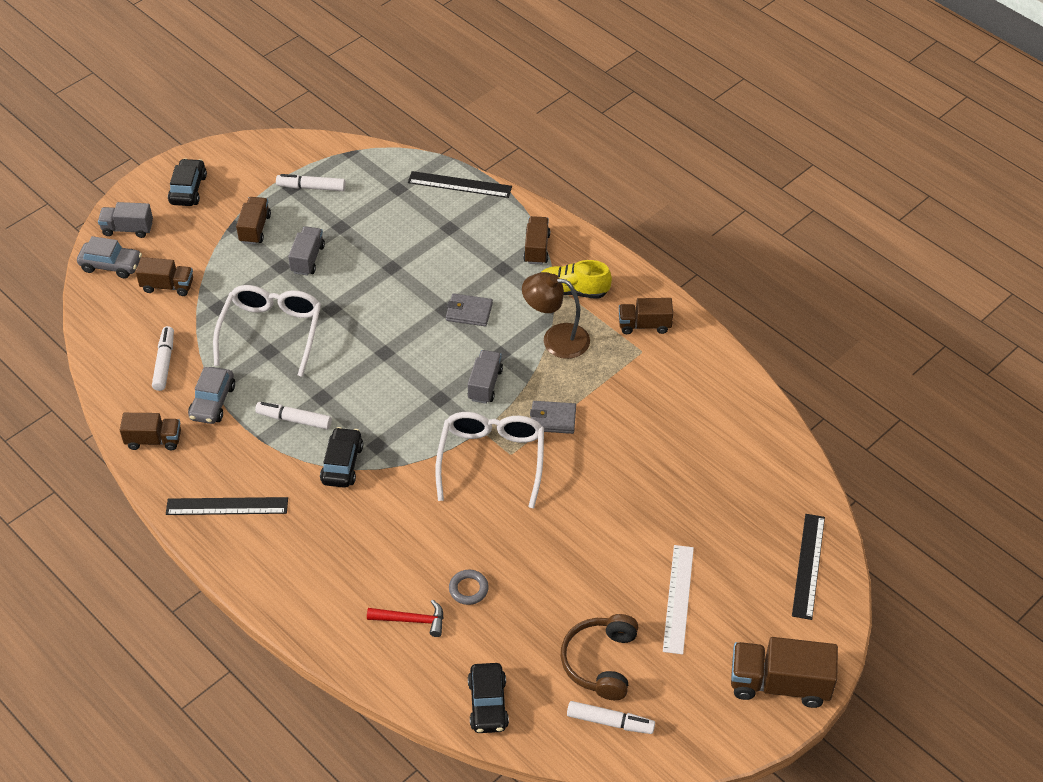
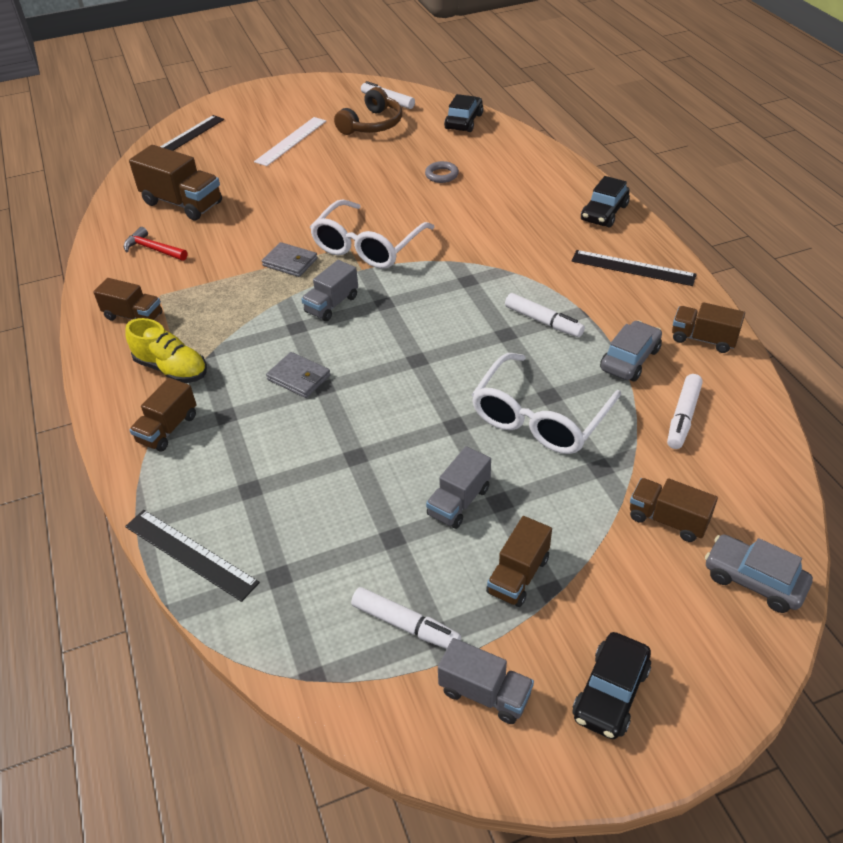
camera: 155 degrees left, 5 degrees down
(128, 229) = (724, 642): grey truck -> grey truck (484, 693)
(342, 464) = (508, 274): black car -> black car (604, 213)
(411, 620) = (496, 168): red hammer -> red hammer (153, 249)
(556, 339) = (230, 326): brown lamp -> none
(779, 684) = (265, 96): brown truck -> brown truck (182, 203)

